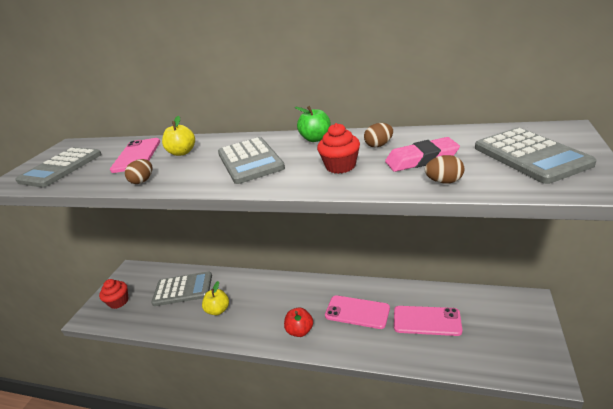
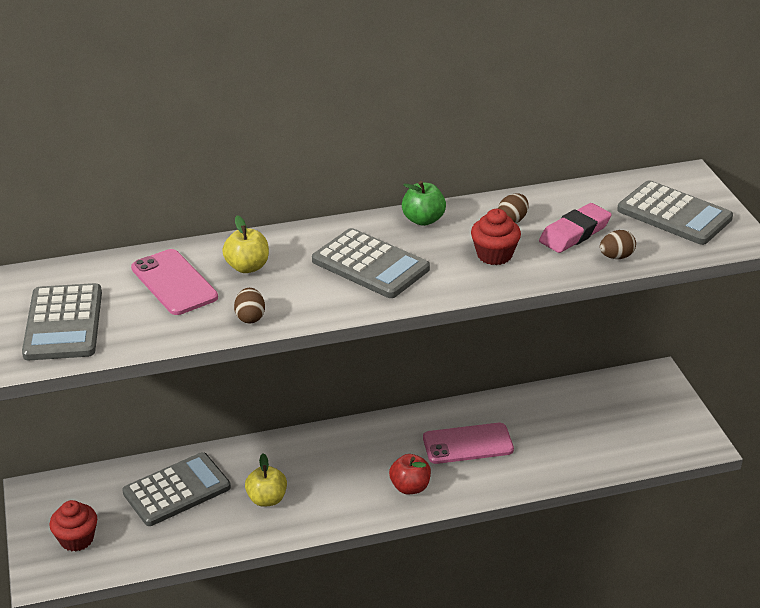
camera: 35 degrees left, 5 degrees up
(426, 321) = (557, 429): pink phone -> none

